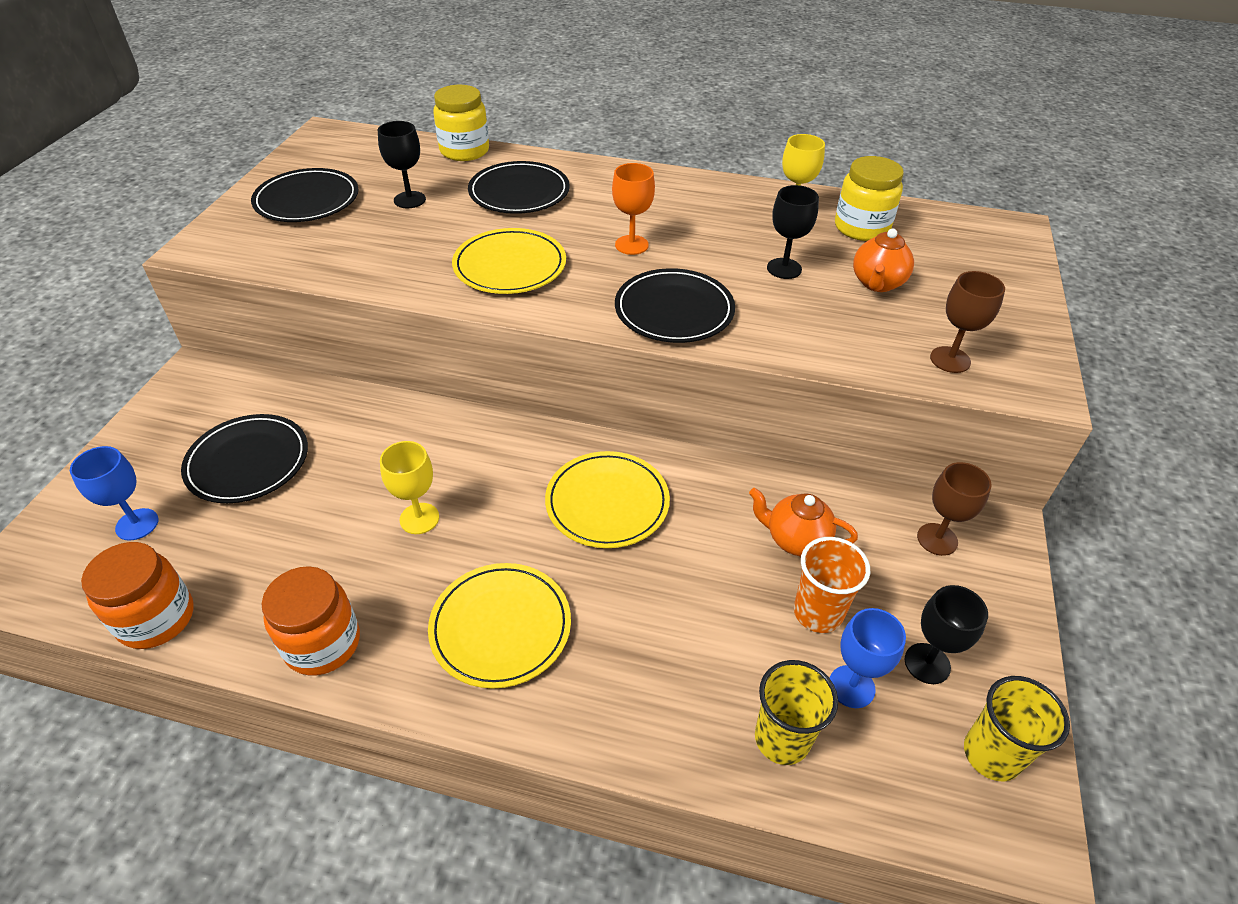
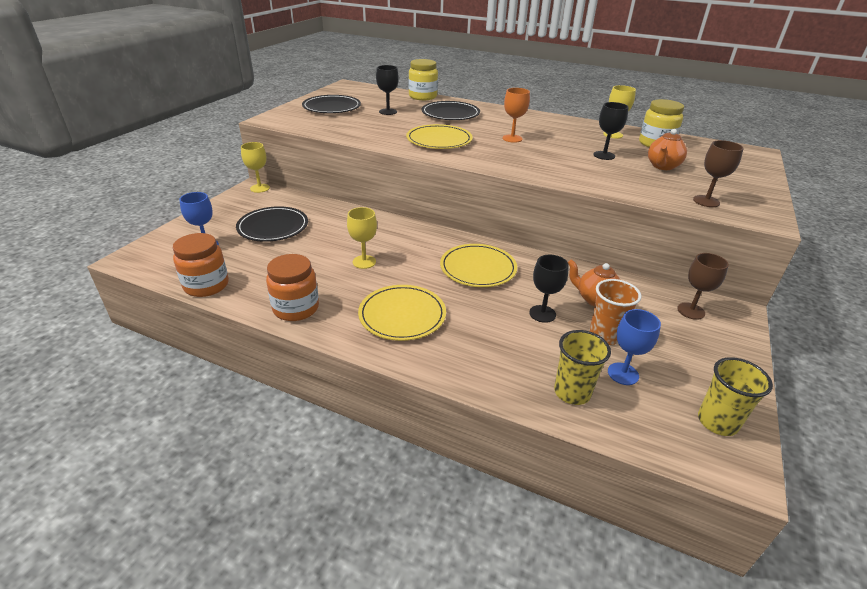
camera: 10 degrees right, 10 degrees down
(206, 371) = (260, 188): none -> yellow goblet
(674, 310) = (533, 165): black plate -> none
(927, 663) = (676, 370): black goblet -> black goblet (542, 314)

